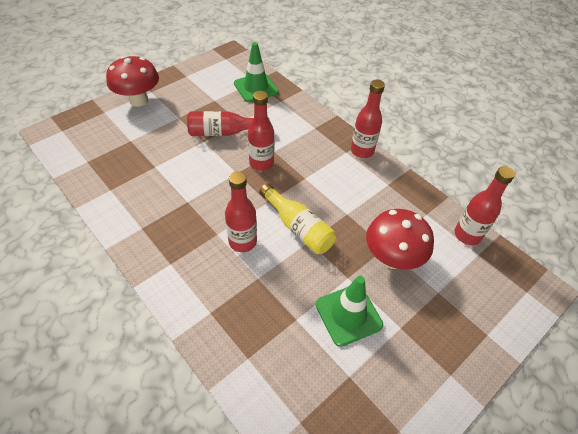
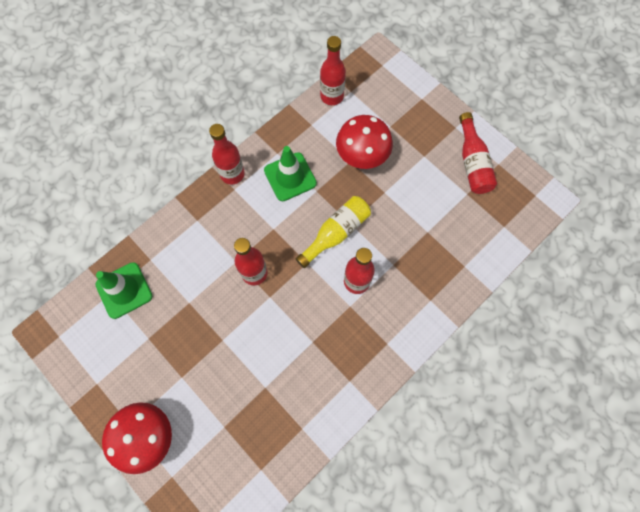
camera: 90 degrees left, 20 degrees up
(224, 132) = (207, 318): red bottle -> red bottle (472, 162)
(348, 314) = (418, 193): green traffic cone -> green traffic cone (290, 177)

